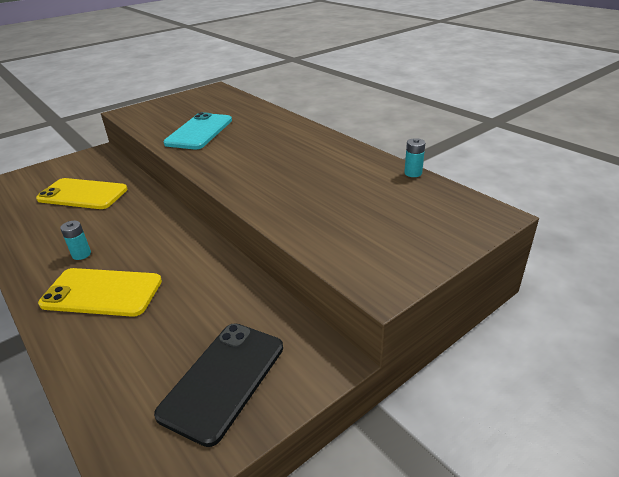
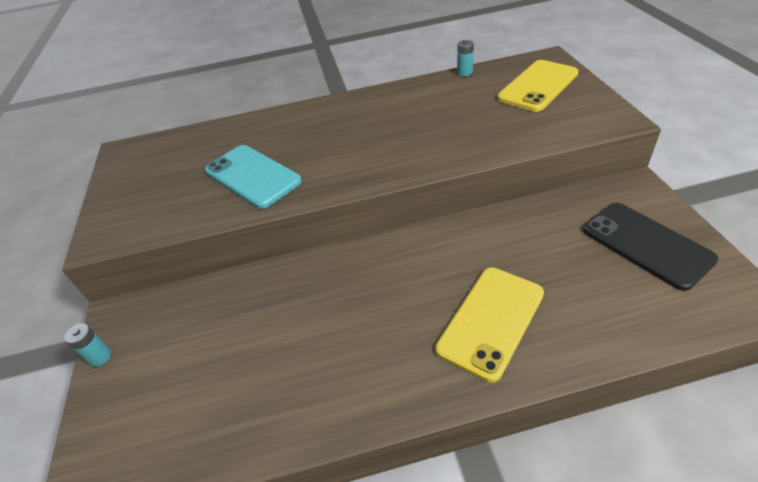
camera: 60 degrees left, 10 degrees up
(81, 254) = (401, 339): turquoise battery -> turquoise battery (100, 357)
(83, 194) = (241, 336): yellow phone -> yellow phone (538, 86)

